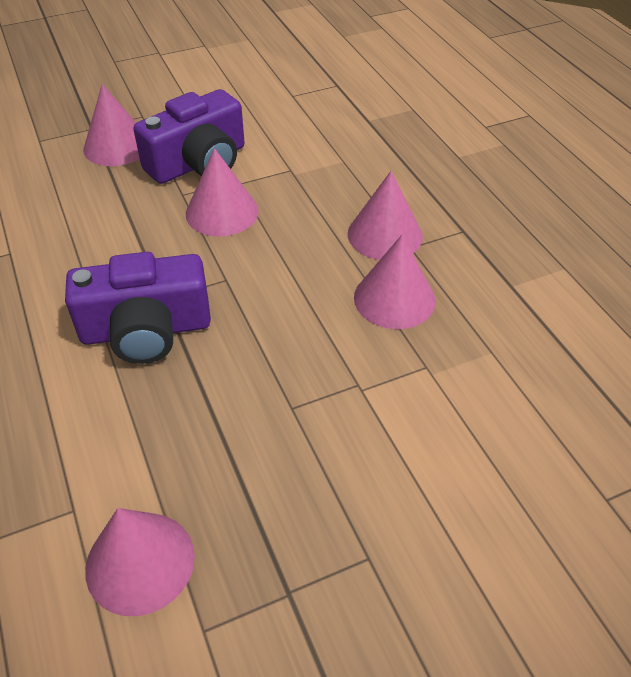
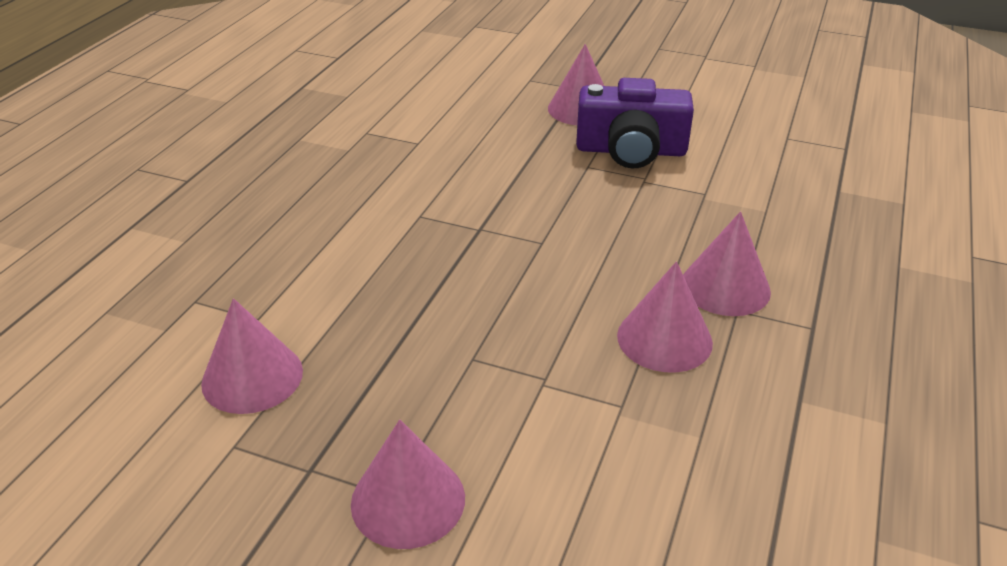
camera: 45 degrees right, 10 degrees down
(146, 330) = (440, 242): purple camera -> none
(222, 212) = (602, 194): pink cone -> pink cone (408, 500)

